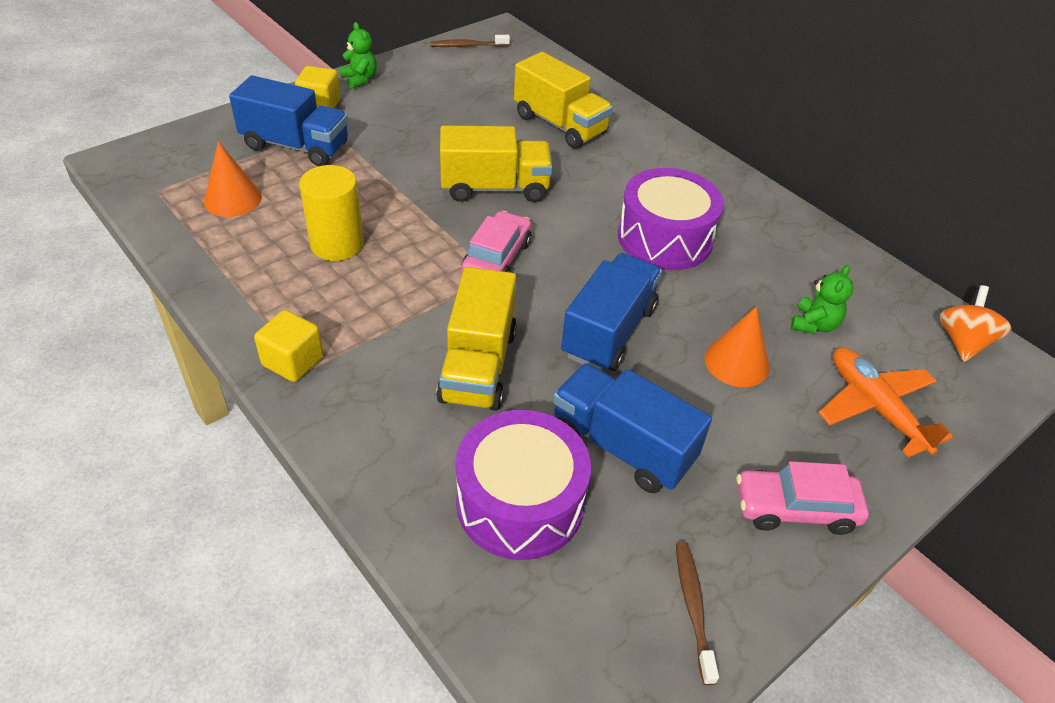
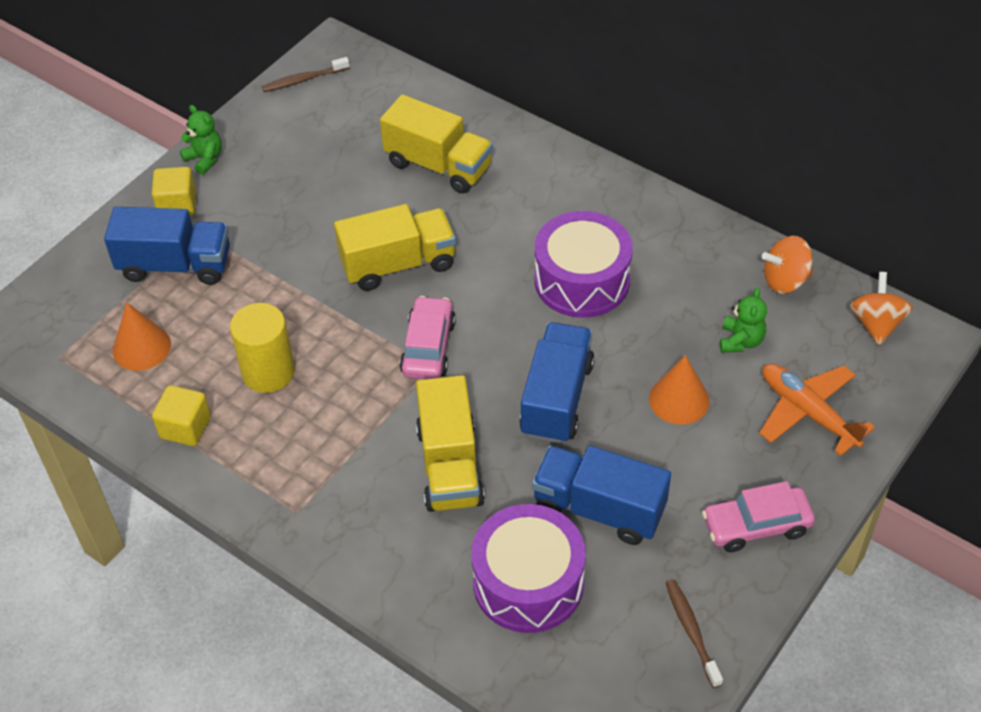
camera: 10 degrees left, 5 degrees up
(293, 361) = (281, 506): yellow cube -> yellow cube (185, 427)
(870, 282) = (785, 280): none -> orange spinning top

